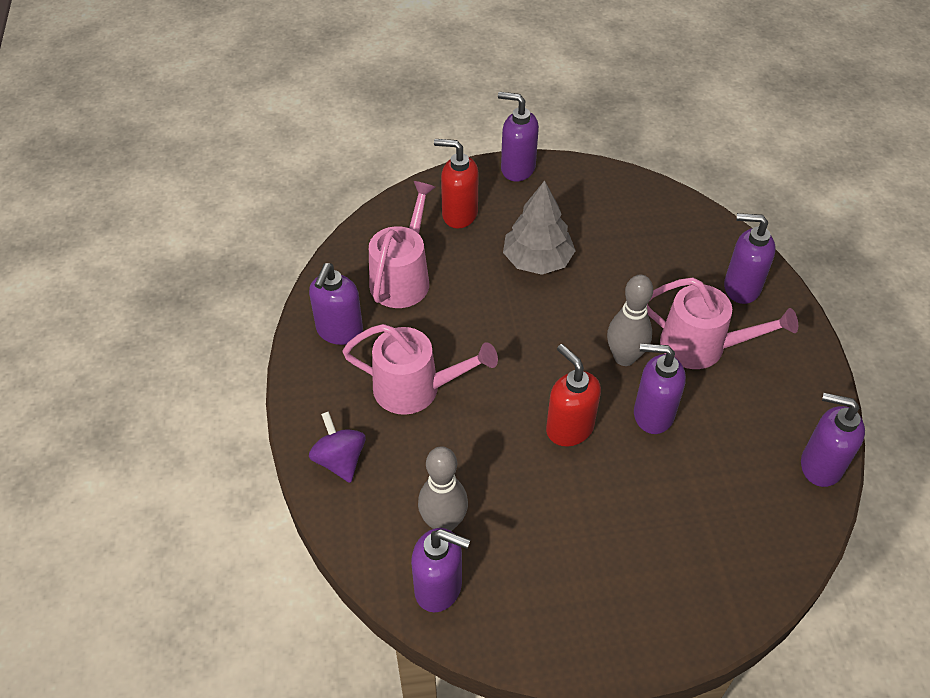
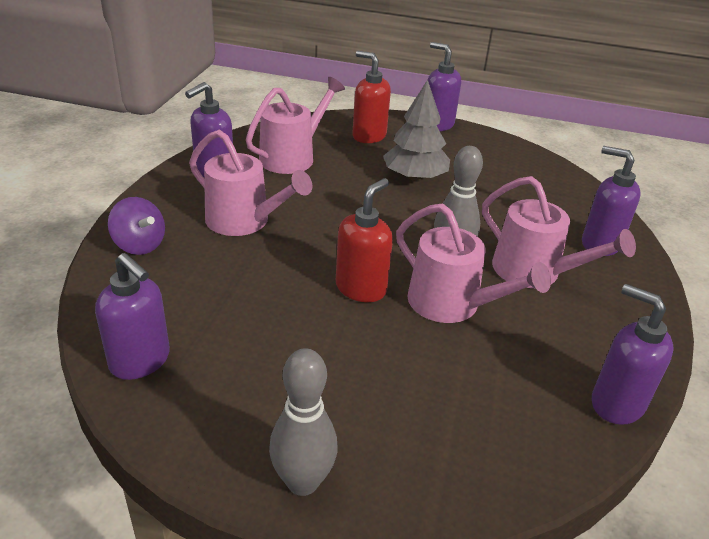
camera: 20 degrees right, 15 degrees down
(340, 460) = (139, 245): purple spinning top -> purple spinning top turned 135 degrees clockwise
(443, 523) = (188, 315): grey bowling pin -> grey bowling pin (302, 482)
(569, 428) = (361, 288): red soap dispenser -> red soap dispenser turned 45 degrees clockwise
(652, 414) = (452, 304): purple soap dispenser -> pink watering can

